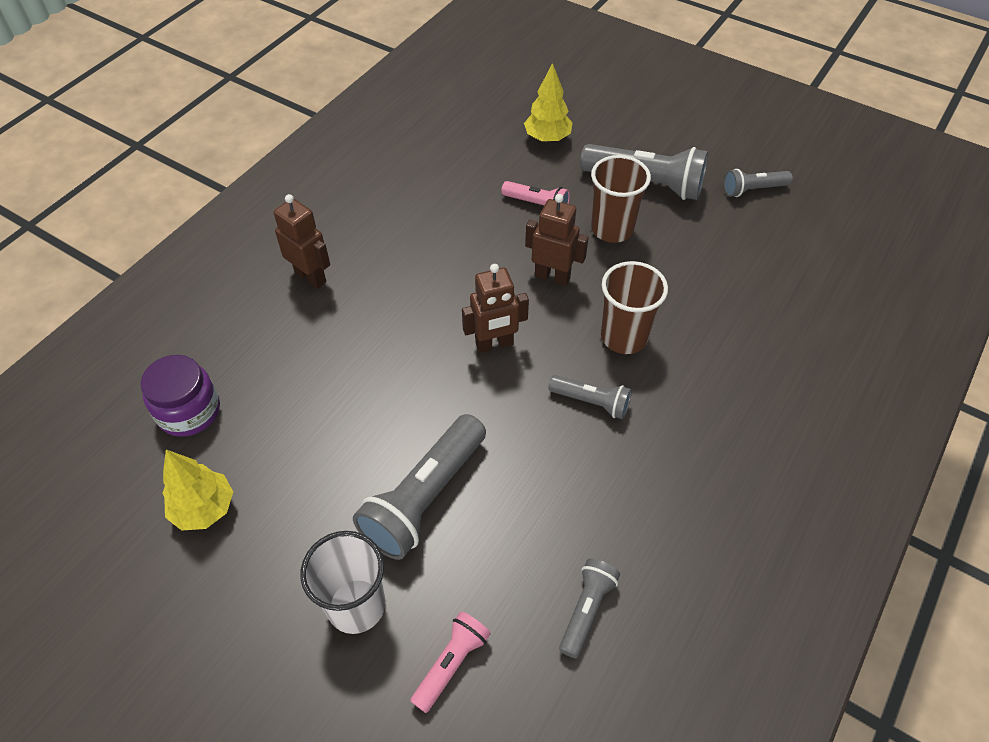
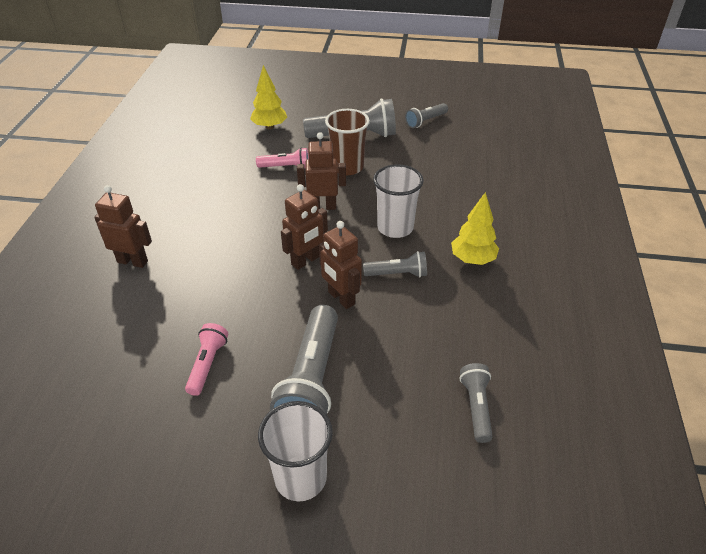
camera: 25 degrees left, 10 degrees down
(189, 411) = (73, 391): purple jar -> none
(204, 509) = (126, 459): yellow tree -> yellow tree (472, 259)
(451, 664) = (400, 487): pink flashlight -> pink flashlight (207, 364)
(509, 409) = (341, 298): none -> brown robot
(624, 337) = (395, 227): brown cup -> white cup

